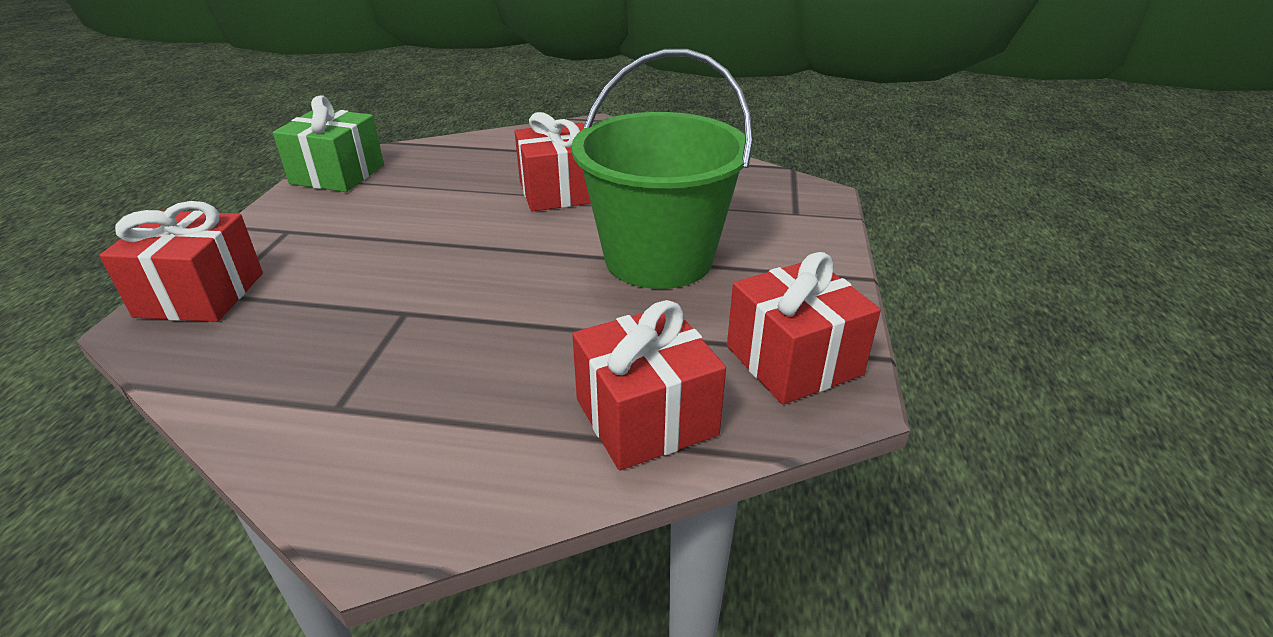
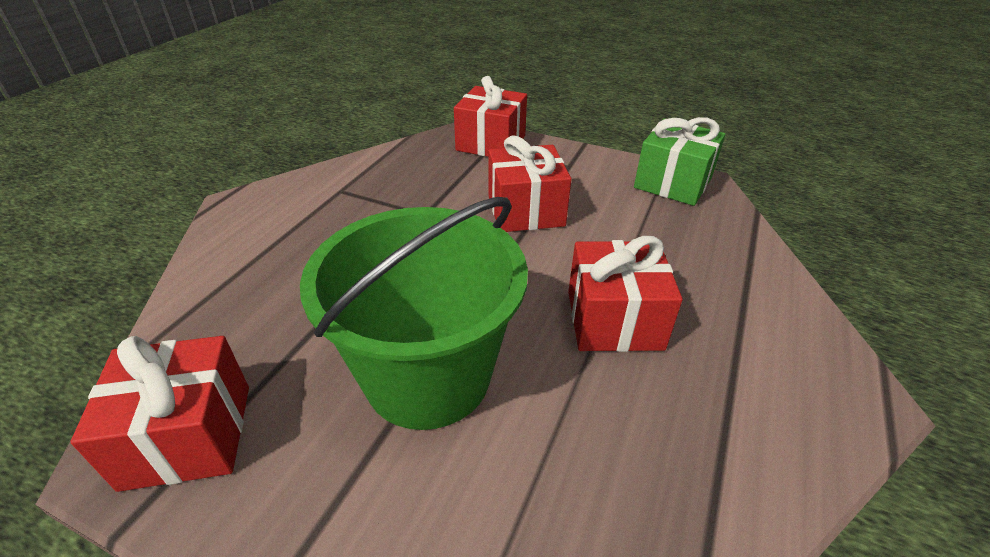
camera: 105 degrees right, 5 degrees up
(646, 417) = (215, 313): red gift -> red gift (525, 210)

